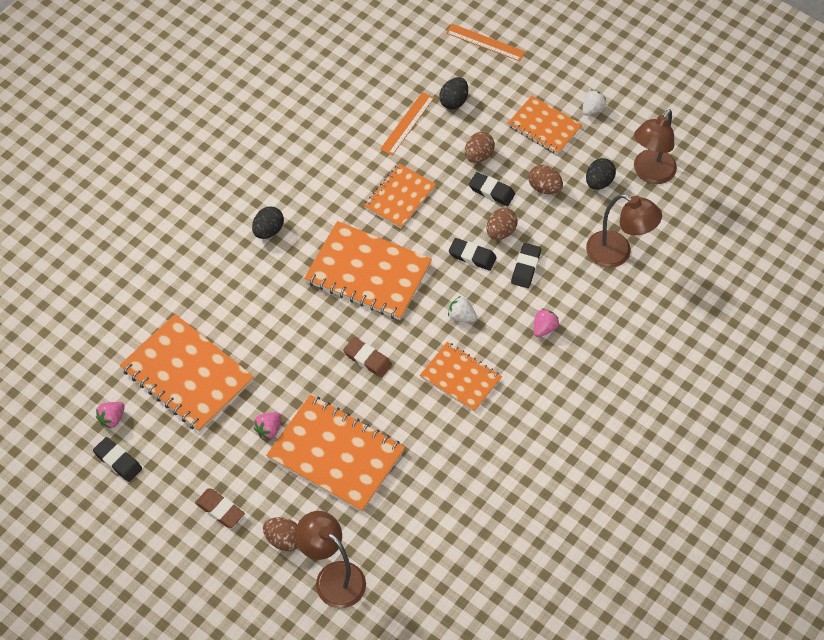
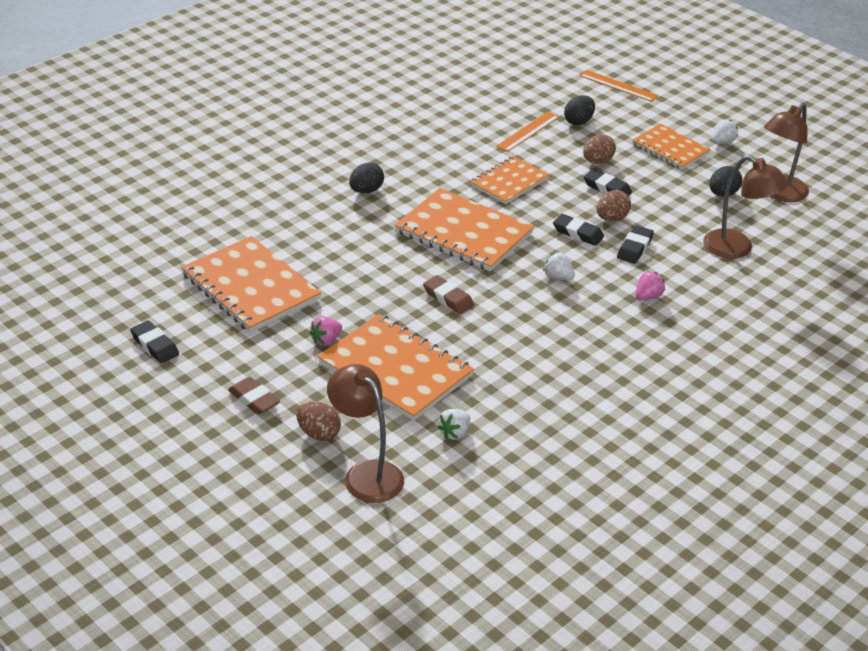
camera: 10 degrees right, 20 degrees down
(112, 419) = (159, 311): pink strawberry -> none
(399, 519) = (455, 433): none -> white strawberry
(460, 377) = (548, 325): orange notebook -> none
(544, 188) = (663, 192): brown egg -> none

